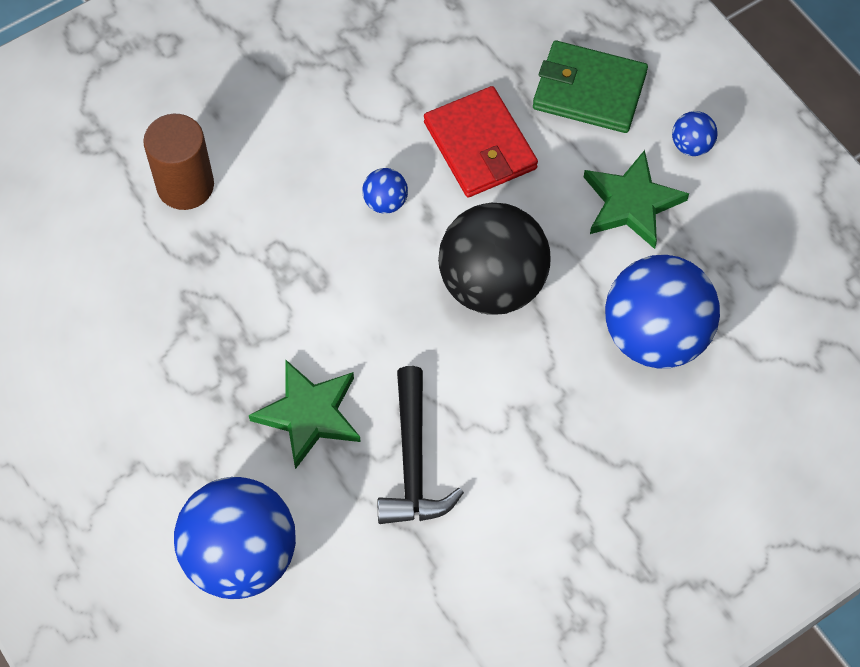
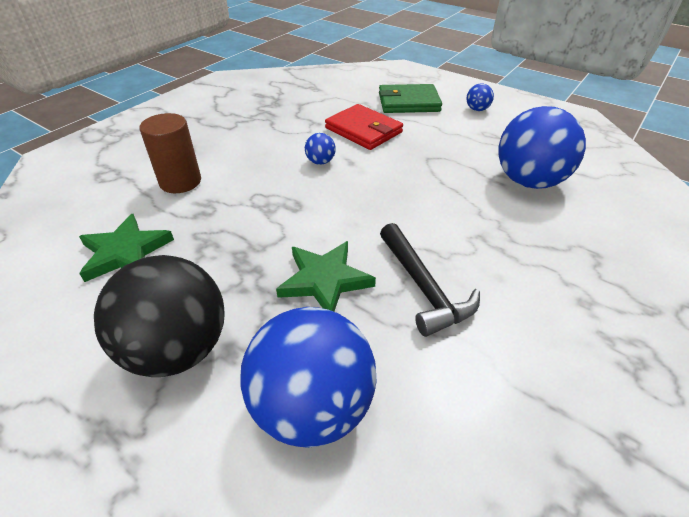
camera: 20 degrees left, 20 degrees down
(492, 284) = (412, 181): black ball -> black ball (178, 349)
(631, 203) = (465, 134): green star -> green star (125, 252)

